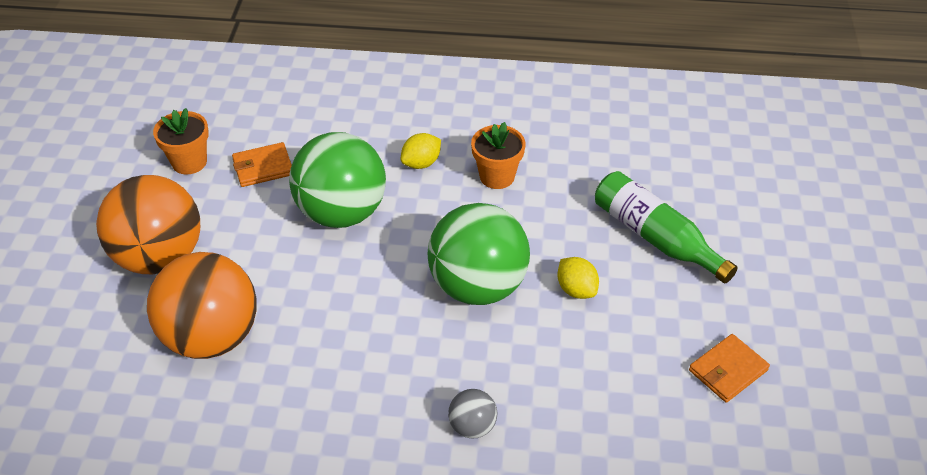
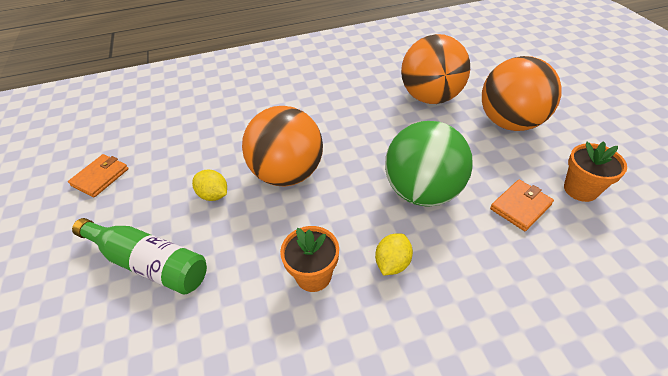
camera: 160 degrees right, 0 degrees up
(472, 426) = (259, 105): grey ball -> none
(478, 286) = (288, 174): green ball -> orange ball

